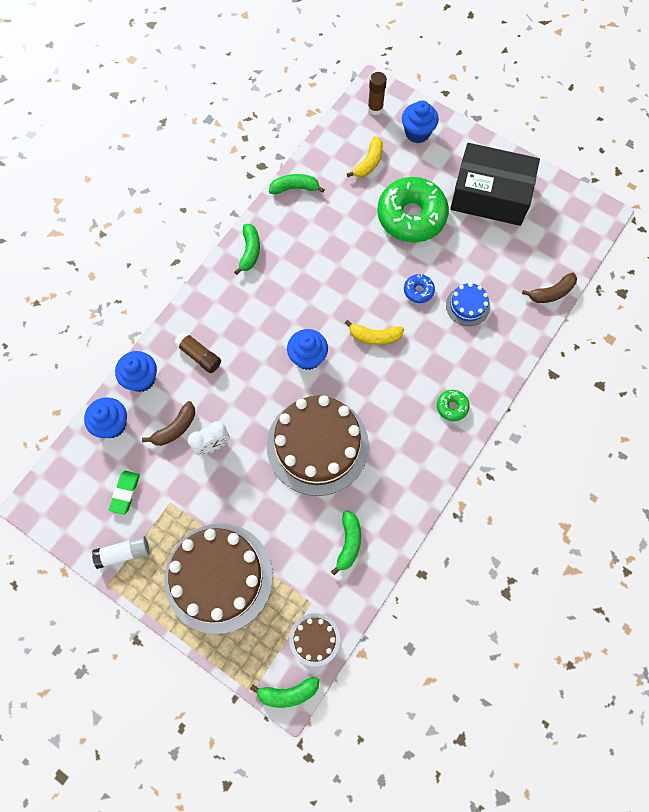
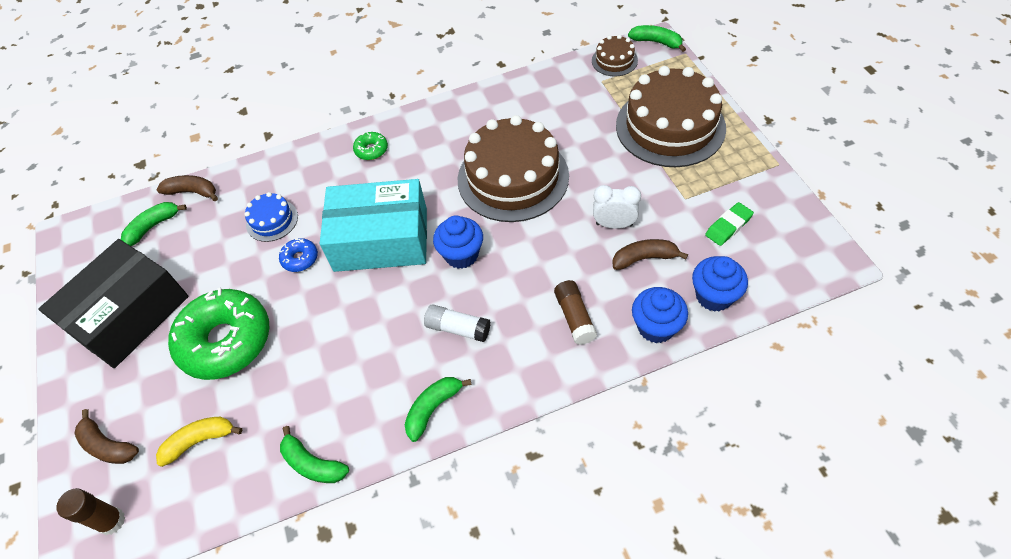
camera: 140 degrees left, 15 degrees down
(123, 553) = (753, 180): white glue stick -> white glue stick (458, 328)
(349, 543) = (541, 102): green banana -> green banana (153, 226)
(375, 336) = (381, 239): yellow banana -> turquoise box
(417, 133) = (108, 445): blue cupcake -> brown banana
(490, 195) = (129, 315): black box -> black box turned 75 degrees clockwise

